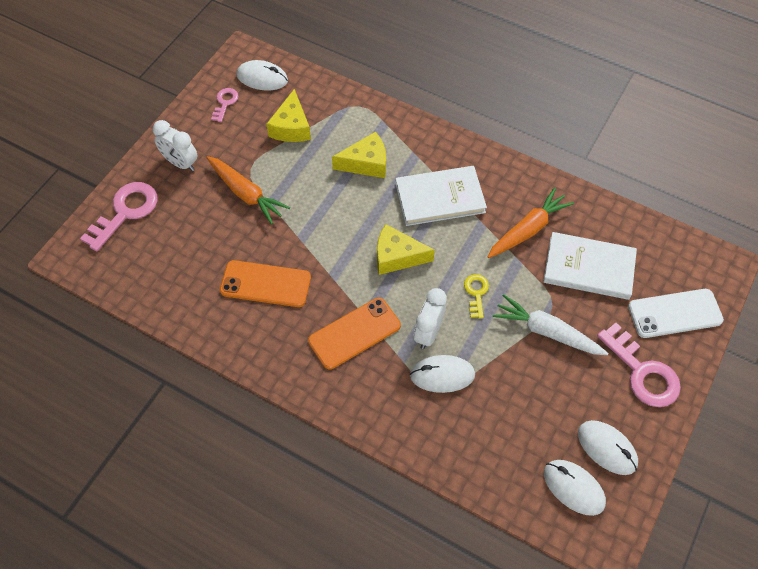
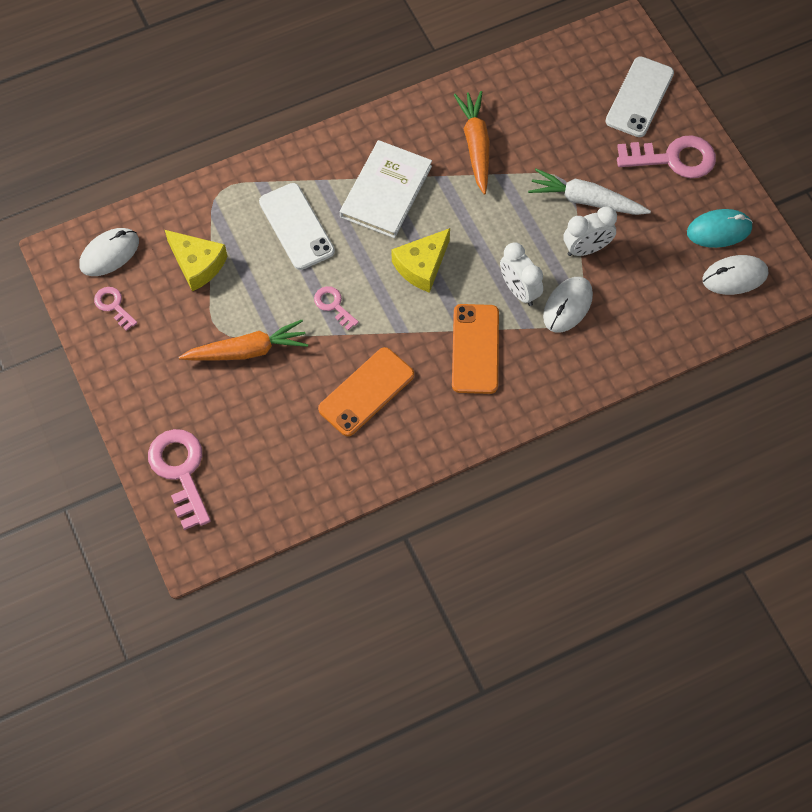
camera: 55 degrees left, 5 degrees up
(180, 163) = (159, 389): white clock -> white clock (586, 249)
(320, 222) = (333, 305): none -> pink key
(366, 163) = (296, 227): yellow cheese -> white phone
(476, 293) = (508, 228): yellow key -> none
(547, 332) = (586, 200): white carrot -> white carrot turned 45 degrees clockwise
(589, 268) = (549, 127): white book -> none
(607, 448) = (719, 230): white mouse -> turquoise mouse

